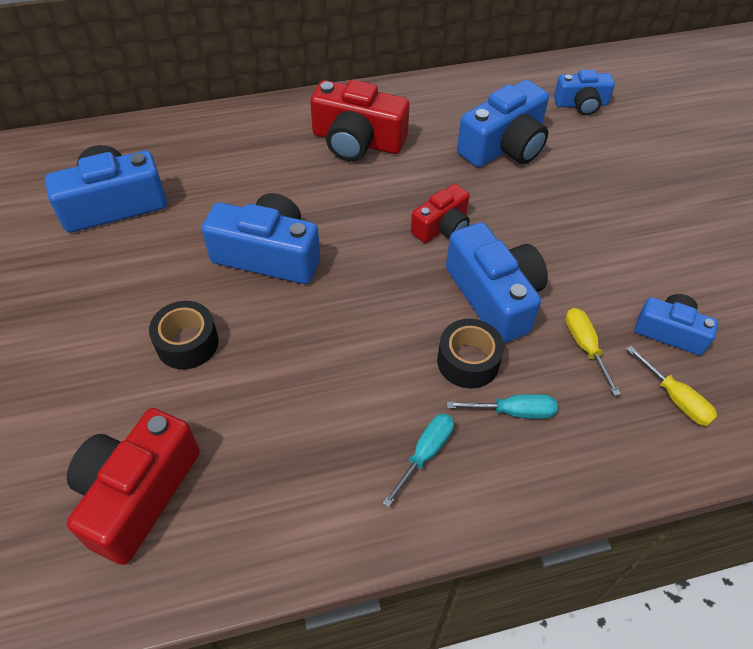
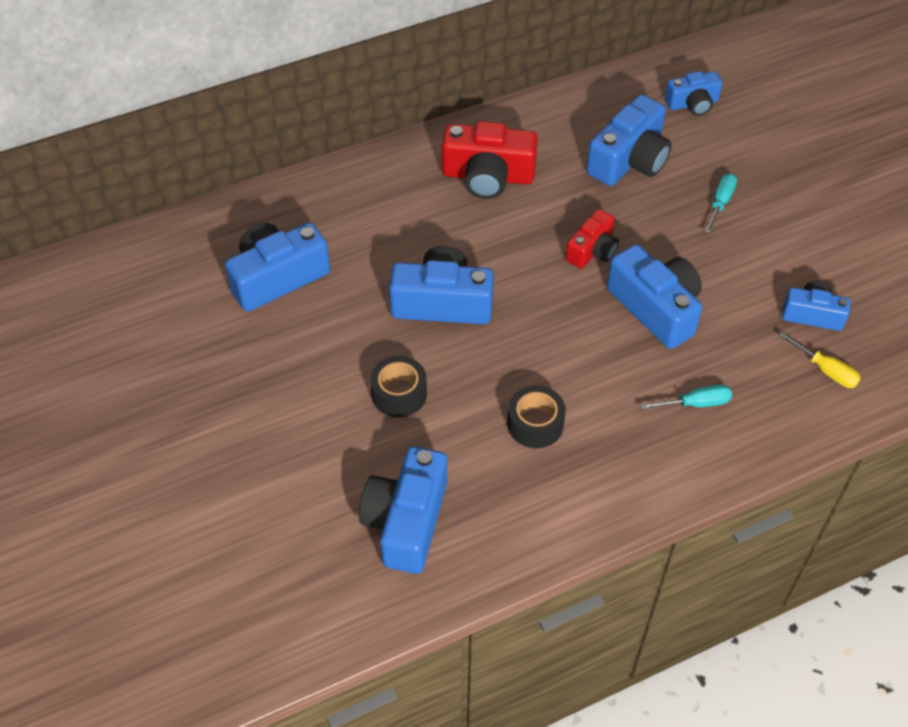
camera: 10 degrees left, 0 degrees up
(137, 493) = (406, 521): red camera -> blue camera
(425, 454) = (631, 450): turquoise screwdriver -> turquoise screwdriver (720, 203)
(468, 361) = (647, 368): black tape -> black tape (535, 424)
(585, 347) = (743, 339): yellow screwdriver -> none

